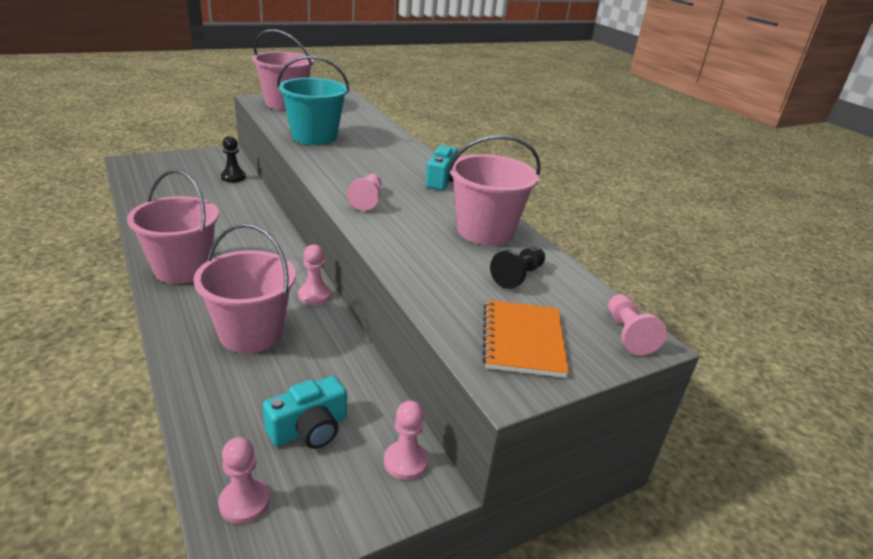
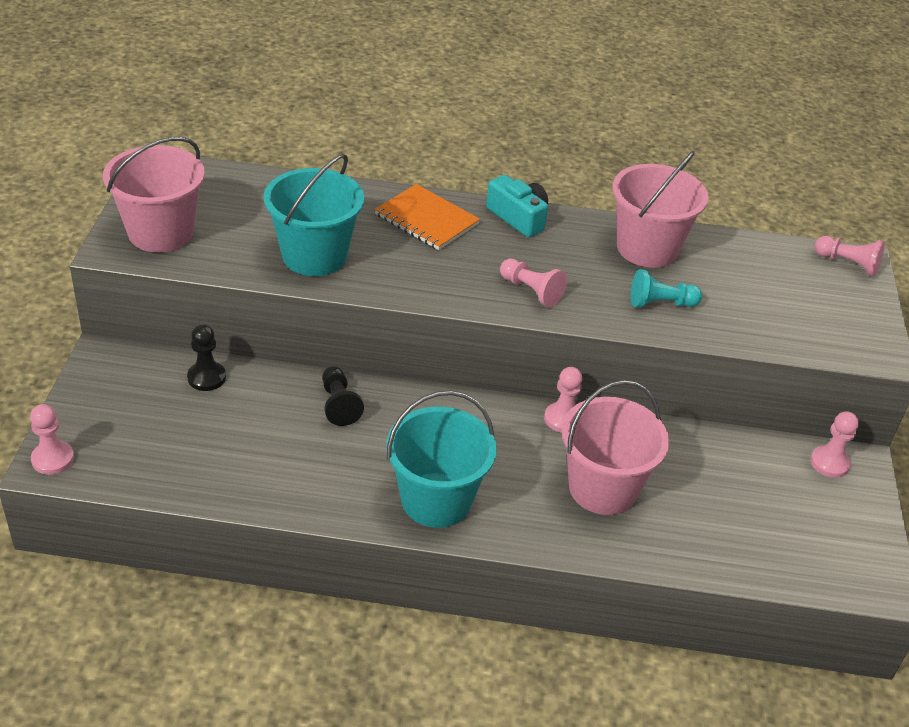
camera: 55 degrees left, 10 degrees up
(182, 269) = (436, 500): pink bucket -> turquoise bucket
(244, 502) = (827, 567): pink pawn -> pink pawn (53, 459)
(309, 429) = (764, 501): turquoise camera -> none
(422, 250) = (660, 303): none -> turquoise pawn
(518, 276) = (738, 272): black pawn -> black pawn (339, 404)
(522, 340) = (829, 318): orange notebook -> orange notebook (426, 219)

